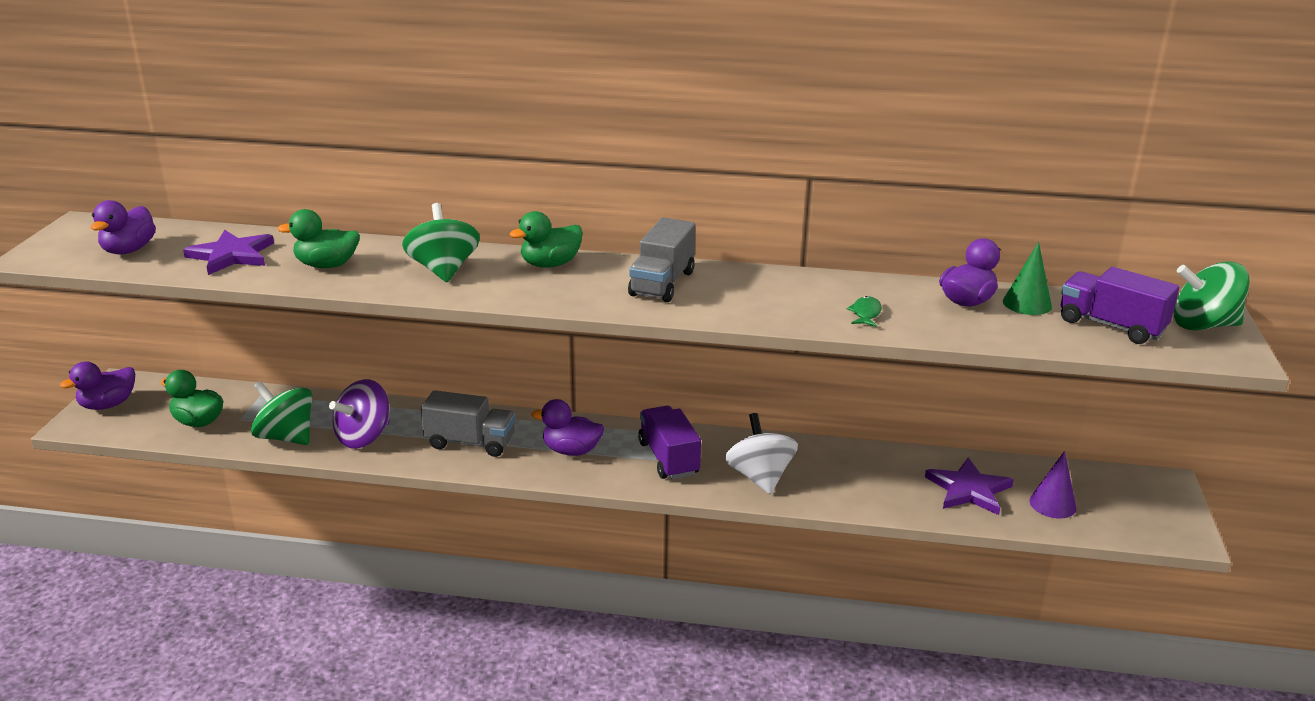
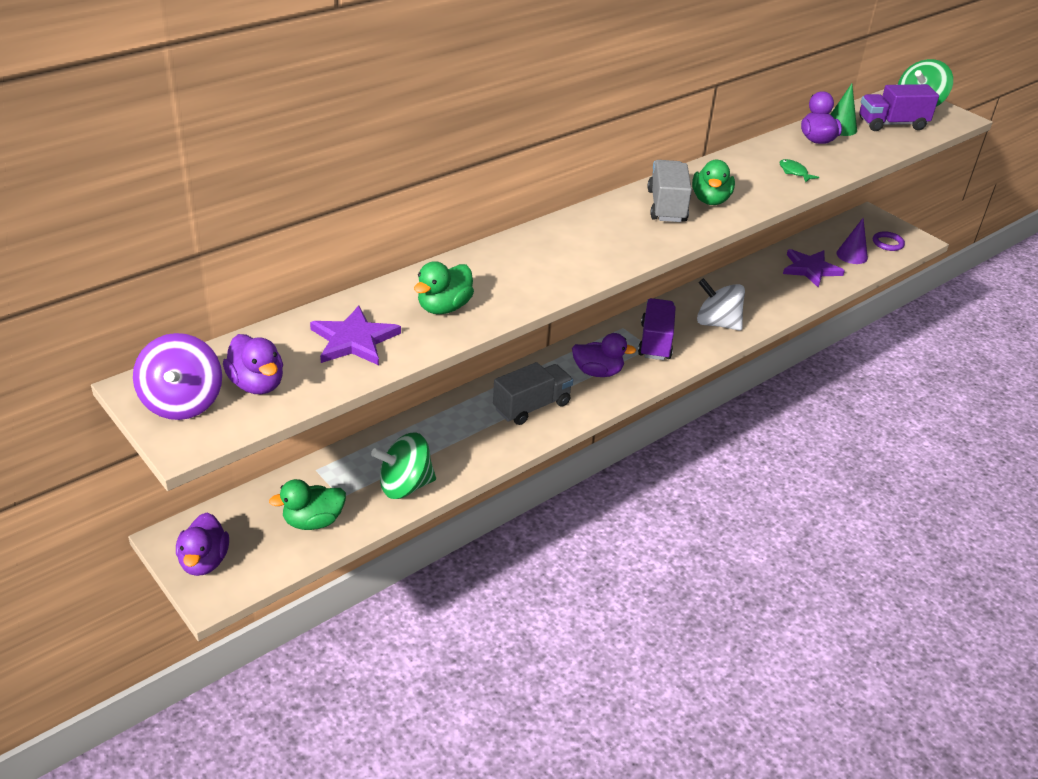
camera: 50 degrees left, 10 degrees up
(364, 437) = (458, 449): purple spinning top -> purple spinning top (182, 402)
(443, 270) = (528, 267): green spinning top -> none
(550, 264) = (579, 226): green duck -> green duck (710, 200)
(571, 451) = (598, 372): purple duck -> purple duck turned 135 degrees counterclockwise
(662, 283) = (666, 206): grey truck -> grey truck turned 150 degrees counterclockwise
(668, 458) = (655, 342): purple truck -> purple truck turned 75 degrees clockwise
(1131, 518) = (887, 243): none -> purple ring

